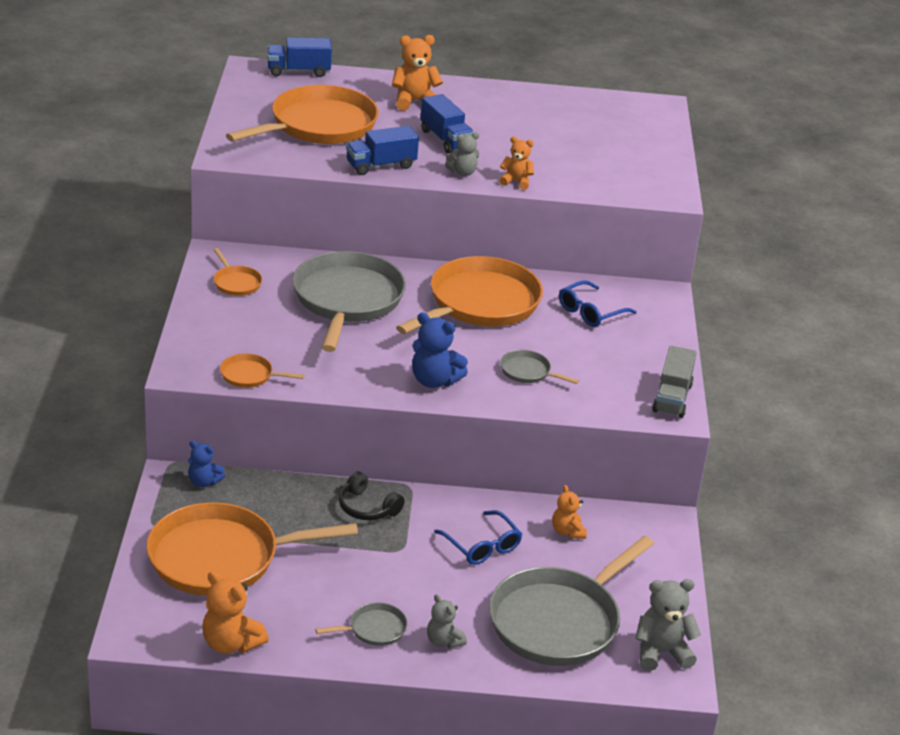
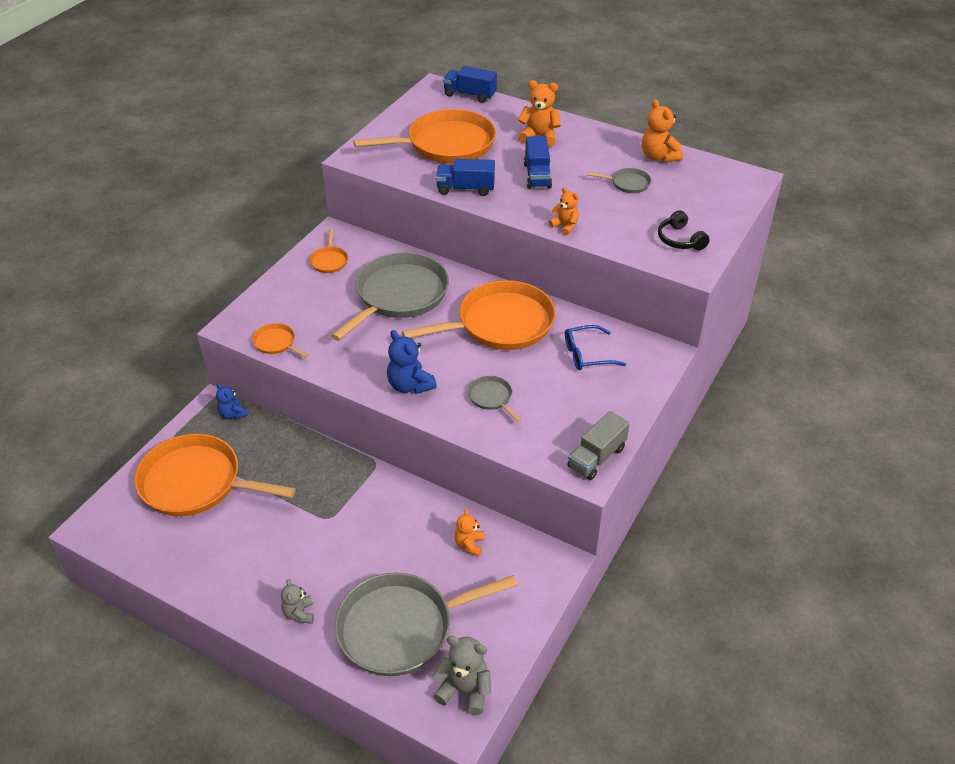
camera: 30 degrees right, 10 degrees up
(231, 643) = (148, 559): orange teddy bear -> orange teddy bear (658, 156)
(367, 507) = (331, 472): black headphones -> black headphones (680, 239)
(374, 629) = (256, 583): grey pan -> grey pan (628, 183)
(462, 172) = (526, 208): grey teddy bear -> none
(481, 546) = (392, 535): blue glasses -> none

